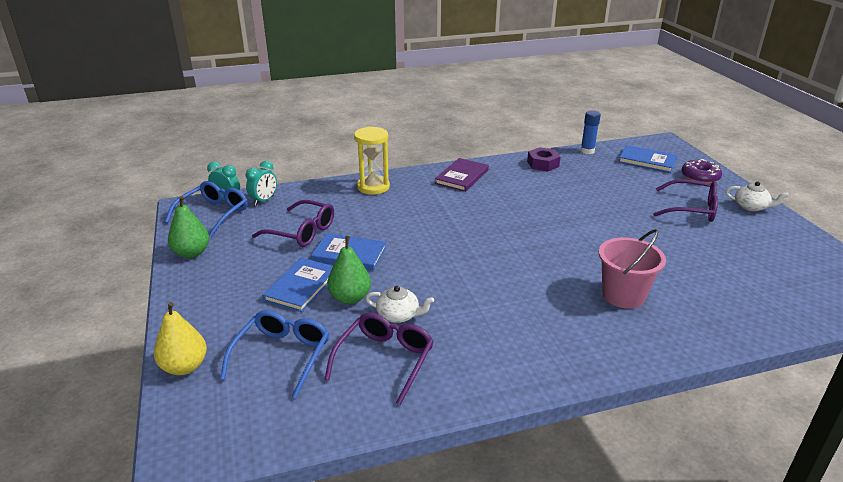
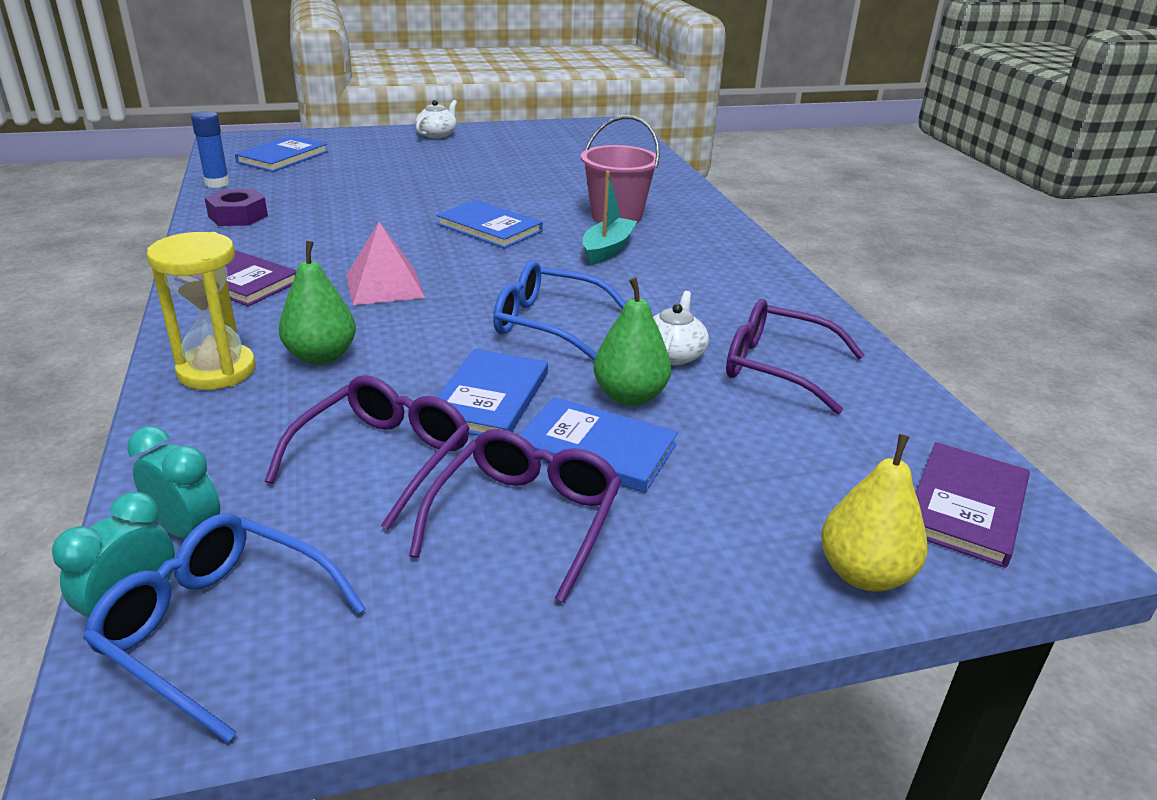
camera: 90 degrees left, 0 degrees up
(192, 253) = (435, 640): green pear -> green pear (321, 356)
(223, 421) = (965, 507): none -> purple book
(282, 355) = (796, 458): blue glasses -> blue glasses (547, 323)
(467, 215) = (384, 286): none -> pink pyramid
(553, 291) = (607, 250): none -> turquoise boat
(568, 241) = (489, 228): none -> blue book
(692, 209) = (430, 158): purple glasses -> purple glasses (526, 518)
(700, 177) = (350, 141): purple donut -> none

